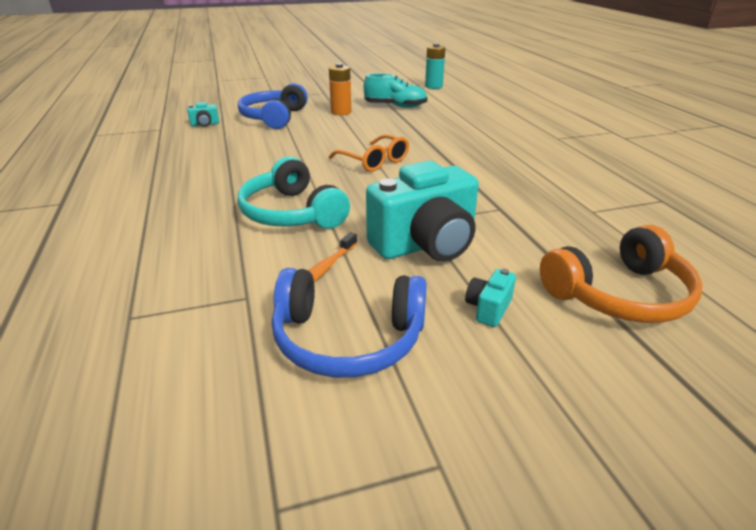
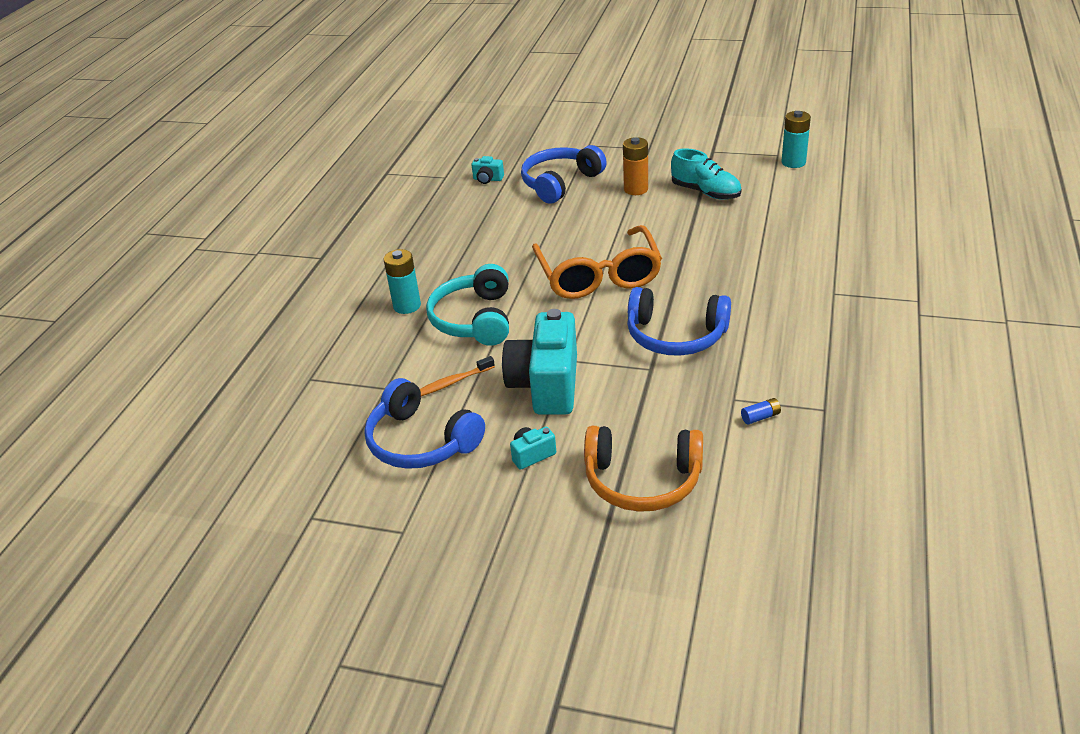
camera: 35 degrees right, 5 degrees up
(204, 219) = (407, 306): none -> turquoise battery
(374, 161) = (598, 275): orange glasses -> orange glasses, size x1.69
(425, 245) = (546, 385): turquoise camera -> turquoise camera turned 90 degrees clockwise
(488, 183) = (675, 336): none -> blue headphones
(630, 217) = (760, 417): none -> blue battery

